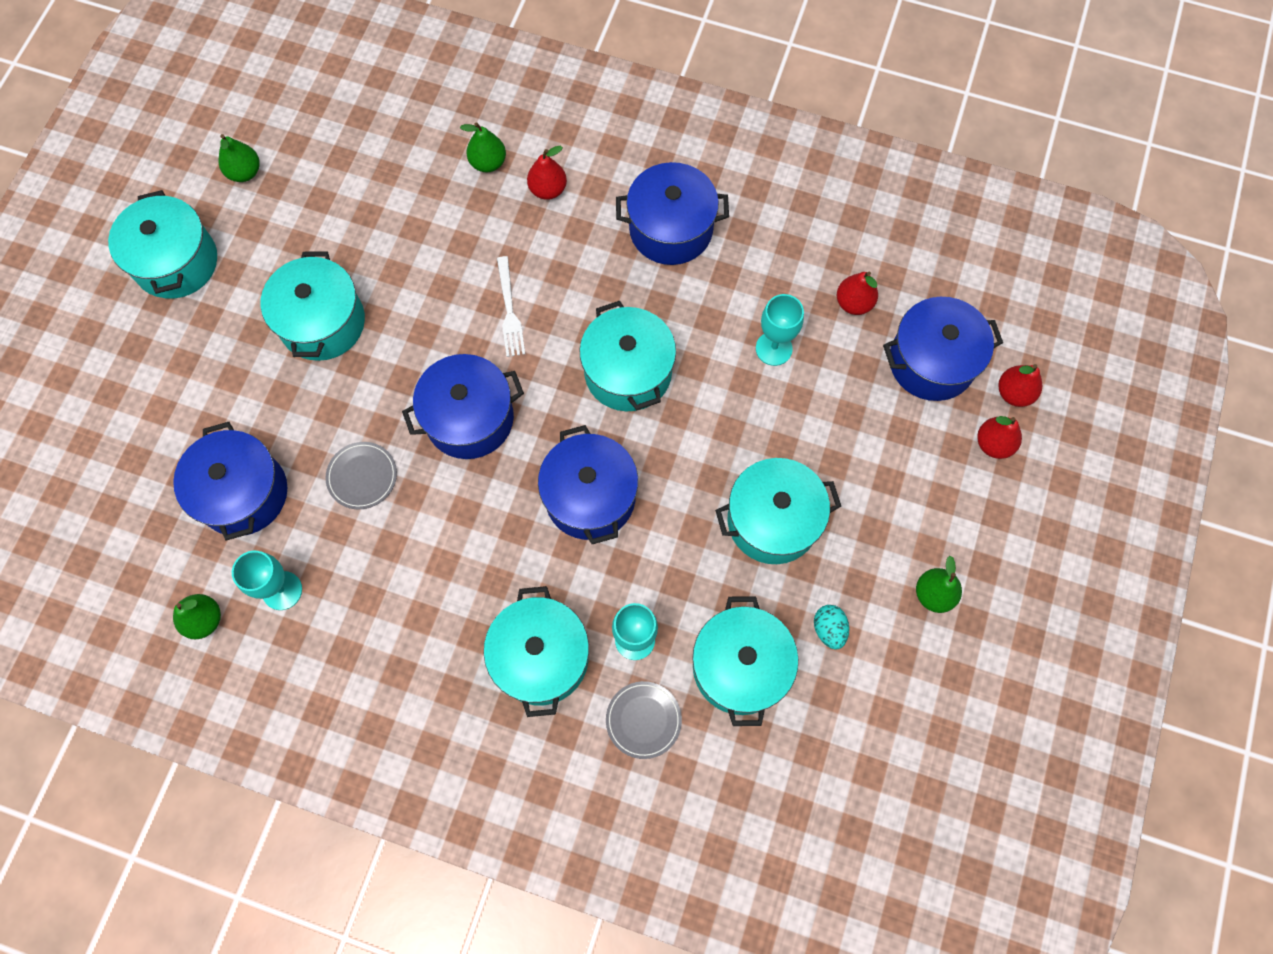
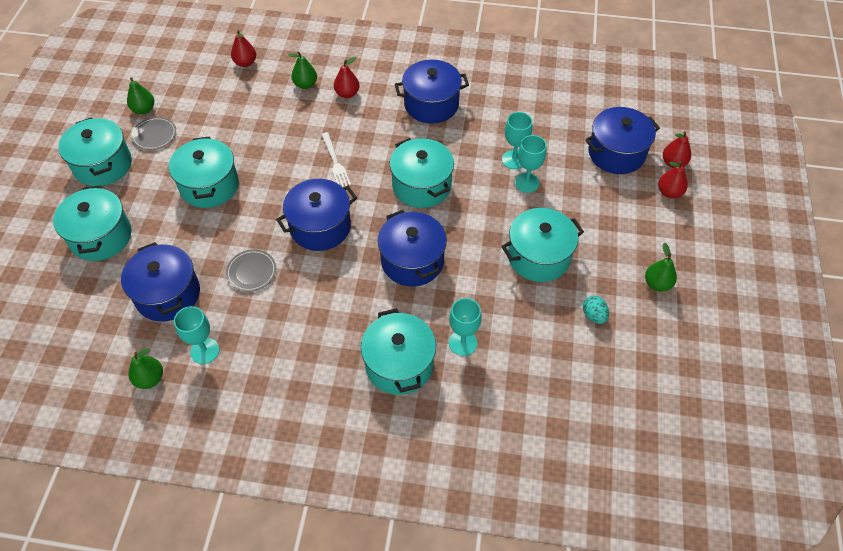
camera: 10 degrees left, 15 degrees down
(643, 720) = (480, 392): grey plate -> grey plate (154, 135)
(740, 667) = (539, 348): turquoise pot -> turquoise pot (101, 236)
(784, 392) = (526, 183): none -> turquoise goblet
(853, 303) = (558, 128): red pear -> red pear (245, 63)

